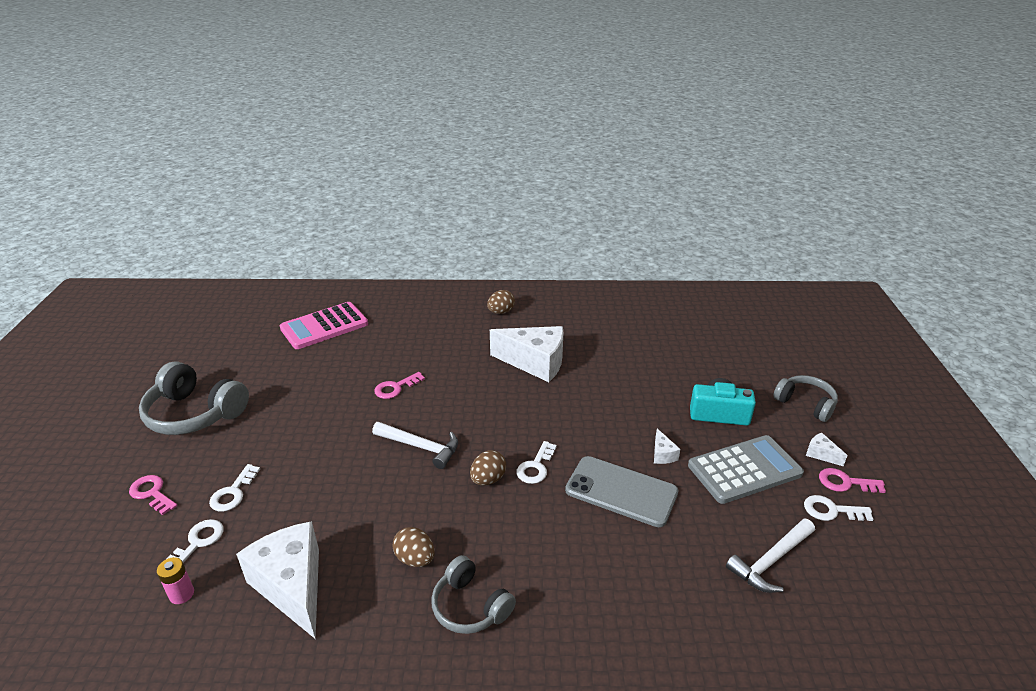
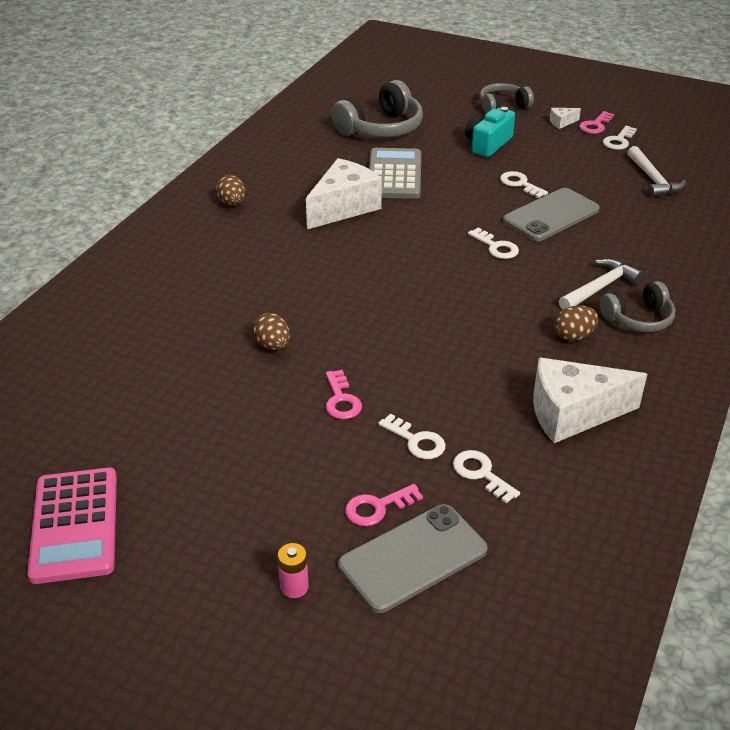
camera: 65 degrees left, 5 degrees up
(96, 528) = (413, 558): none -> grey phone
(181, 594) = (549, 489): pink battery -> pink battery (294, 587)
(195, 413) = (241, 462): grey headphones -> grey headphones (381, 128)
(324, 326) = (136, 330): pink calculator -> pink calculator (75, 525)
(396, 388) = (315, 300): pink key -> pink key (341, 400)
(420, 447) = (426, 303): white hammer -> white hammer (600, 288)
(488, 479) = (497, 275): brown egg -> brown egg (273, 345)
(662, 454) = (520, 184): white cheese -> white key
(744, 470) = (559, 157): grey calculator -> grey calculator (394, 175)

